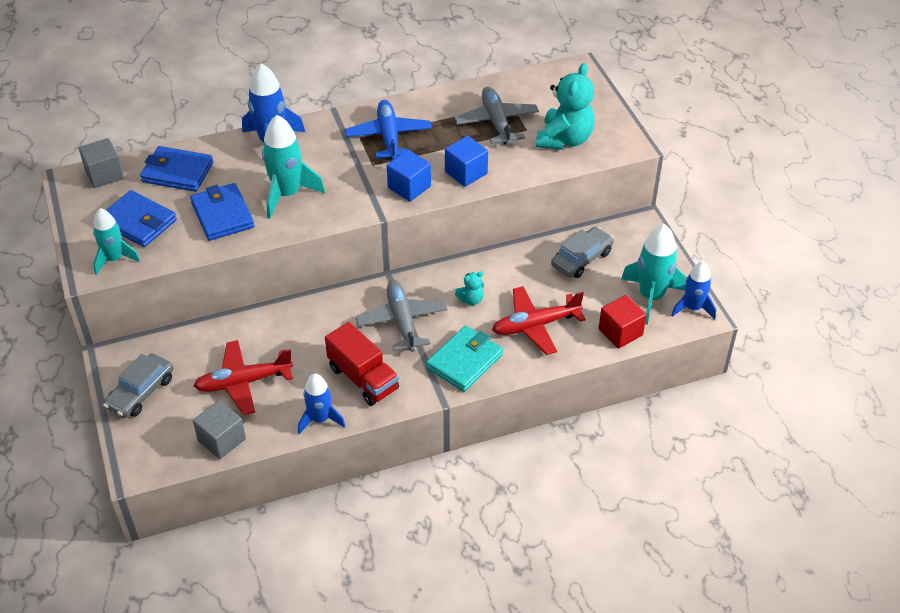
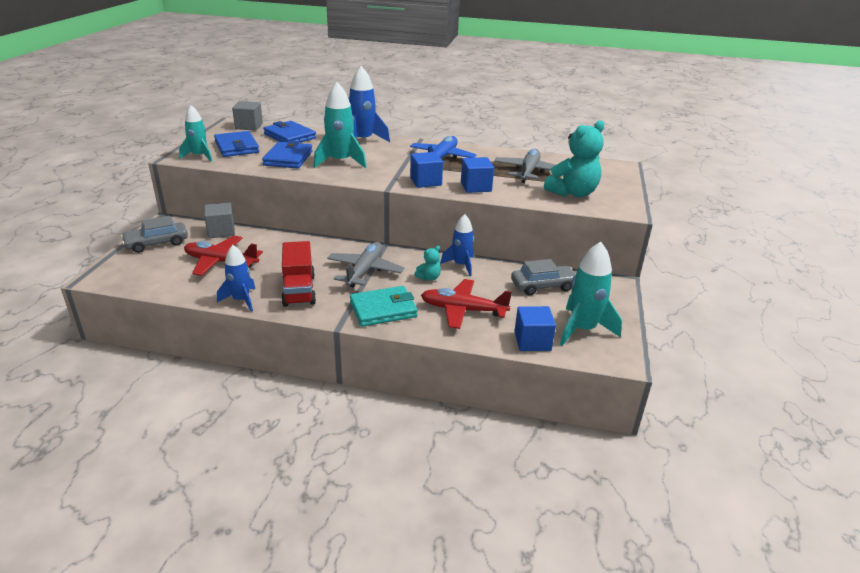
camera: 30 degrees right, 15 degrees down
(222, 440) = (166, 284): grey cube -> grey cube (221, 231)
(471, 299) = (429, 278): turquoise teddy bear -> turquoise teddy bear turned 45 degrees counterclockwise
(620, 332) = (532, 341): red cube -> blue cube
(693, 308) = (616, 351): blue rocket -> blue rocket (461, 265)

